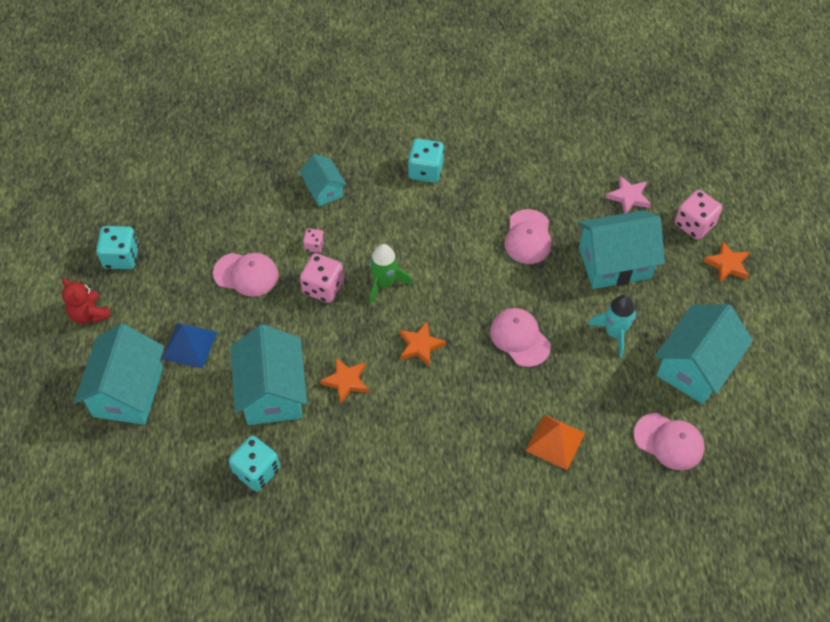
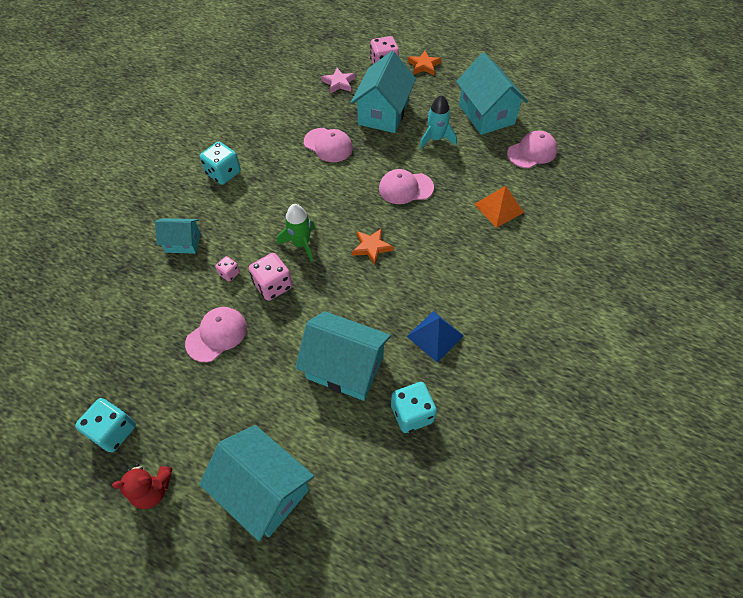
camera: 60 degrees left, 0 degrees up
(189, 345) = (253, 413): blue pyramid -> blue pyramid (435, 336)
(346, 381) = (369, 309): orange star -> none

